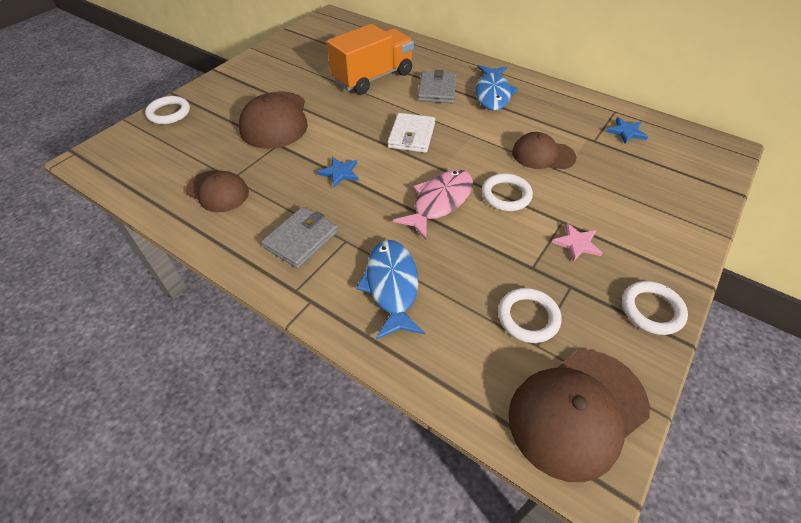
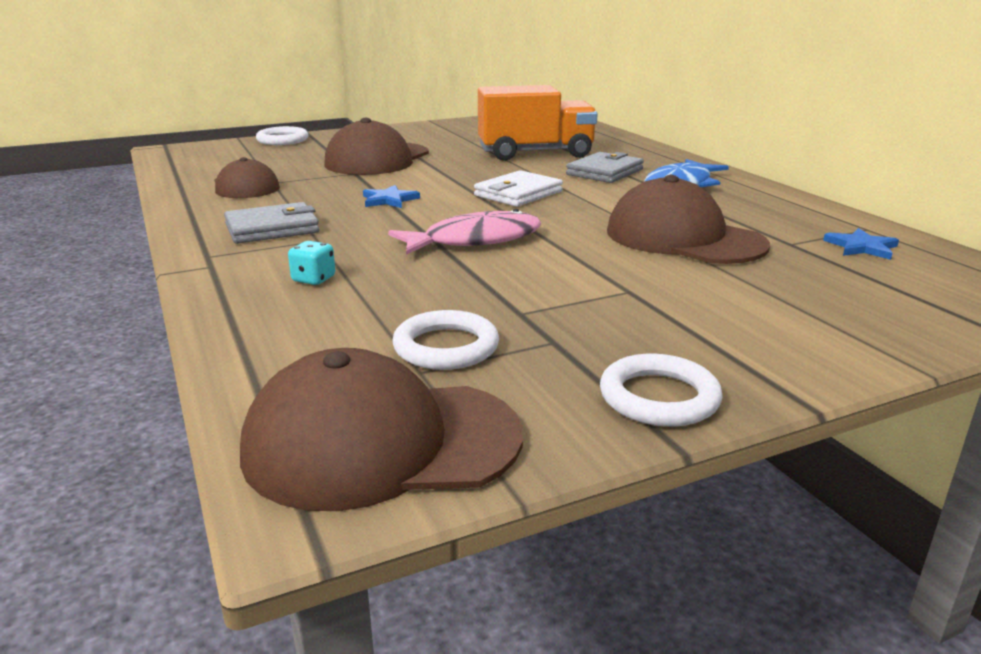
camera: 30 degrees right, 25 degrees down
(392, 286) = (313, 279): blue fish -> turquoise dice
(506, 195) = (576, 254): white ring -> none
(542, 155) = (684, 238): brown cap -> brown cap, size x1.58
(577, 243) = (623, 312): pink star -> none

